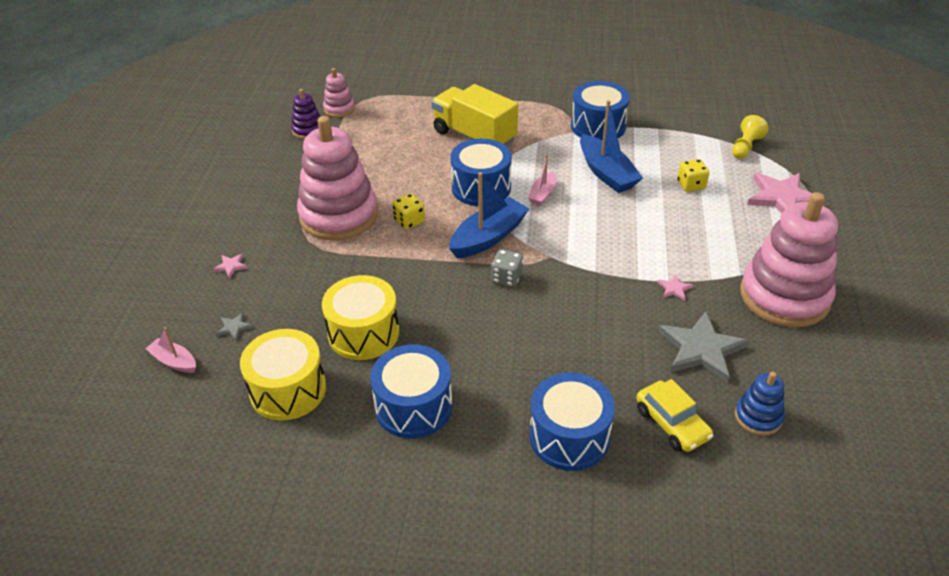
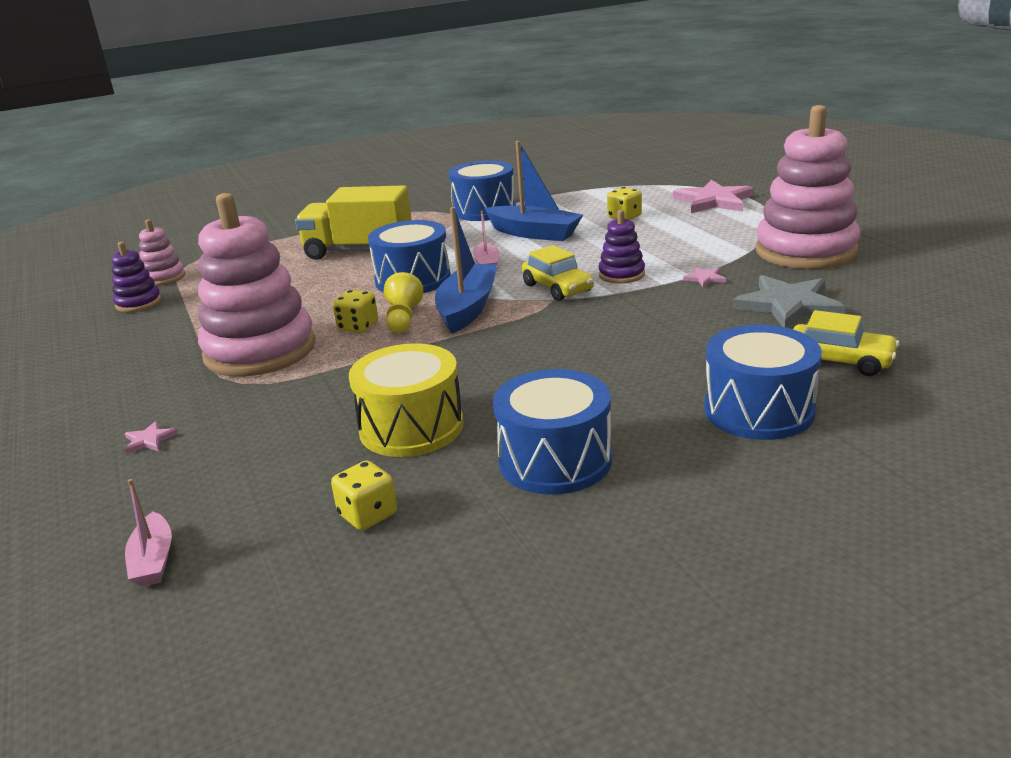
camera: 30 degrees left, 15 degrees down
(174, 361) = (153, 560): pink boat -> pink boat turned 105 degrees counterclockwise
(234, 327) = (217, 491): grey star -> none
(288, 390) = (368, 515): yellow drum -> yellow dice
(507, 278) = (528, 328): grey dice -> none
(564, 246) = (558, 288): none -> yellow car
(621, 253) = (621, 274): none -> purple stacking toy
(745, 147) = (639, 184): yellow pawn -> yellow pawn (403, 319)
(758, 417) = (903, 326): blue stacking toy -> none

